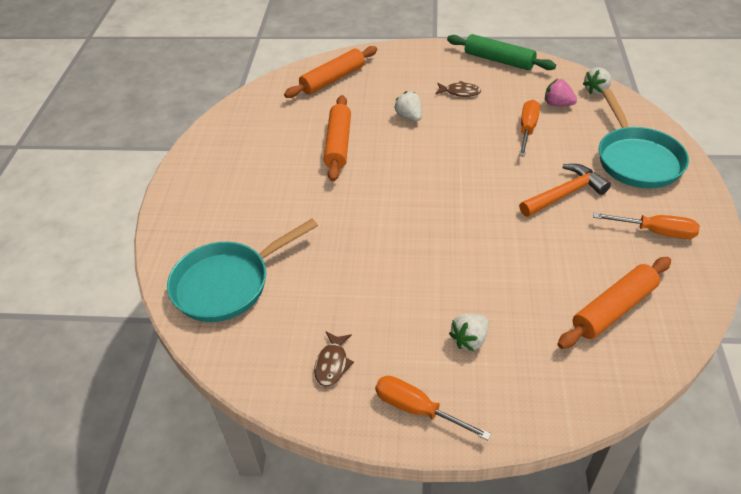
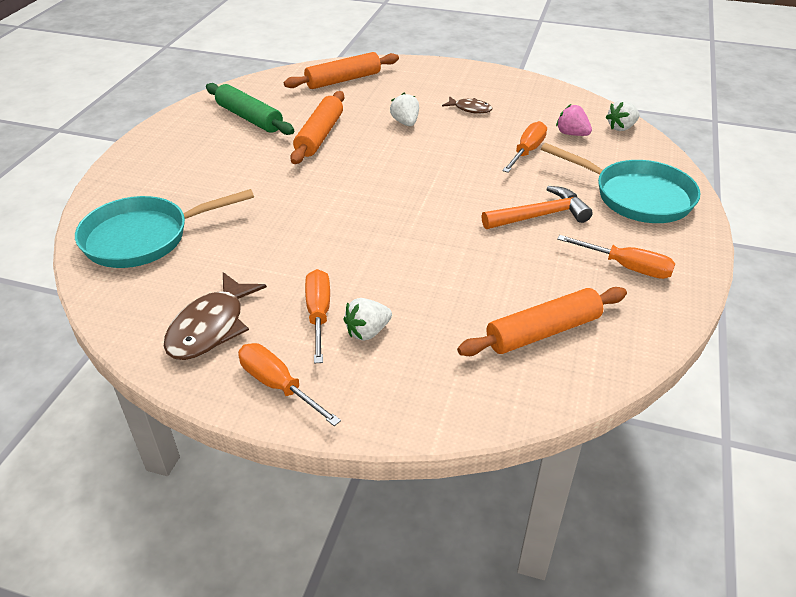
camera: 10 degrees right, 5 degrees down
(332, 364) = (211, 327): brown fish -> brown fish, size x1.76
(420, 331) = (318, 314): none -> orange screwdriver
(499, 60) = (526, 87): green rolling pin -> green rolling pin (249, 118)
(636, 159) = (637, 196): turquoise pan -> turquoise pan turned 60 degrees counterclockwise

